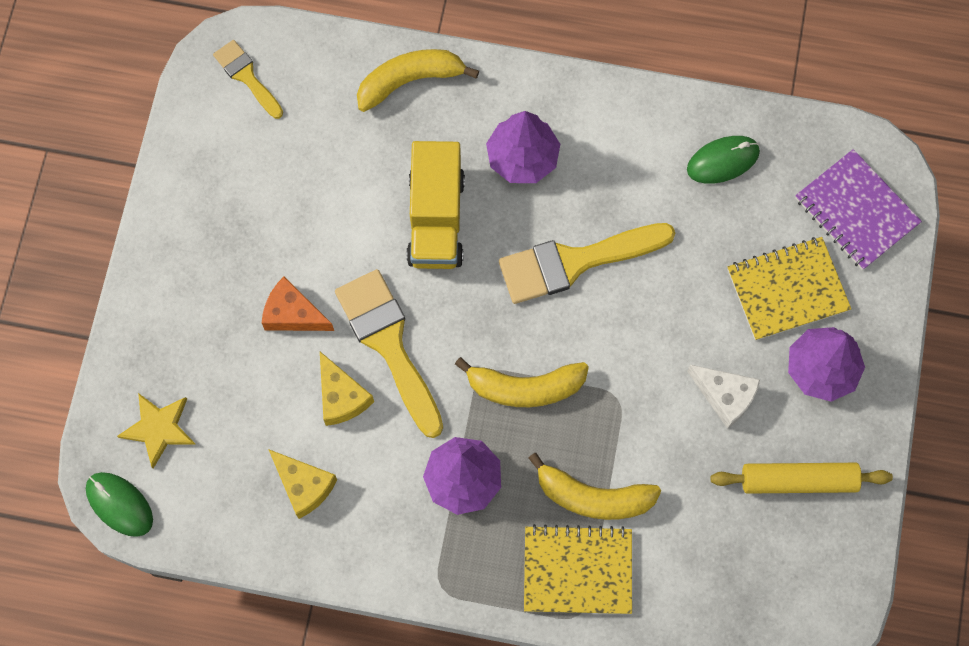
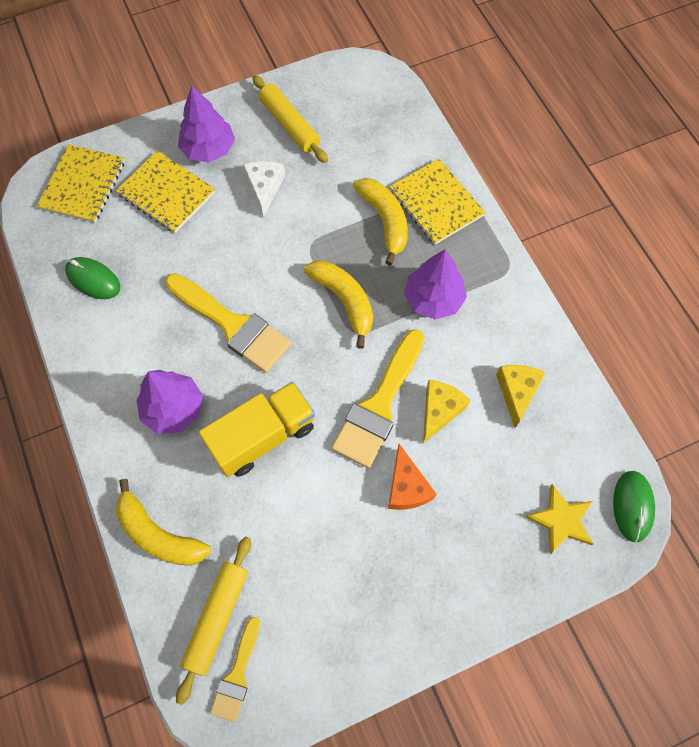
camera: 125 degrees left, 5 degrees down
(303, 87) = (217, 618): none -> yellow rolling pin
(856, 211) = (83, 185): purple notebook -> yellow notebook

